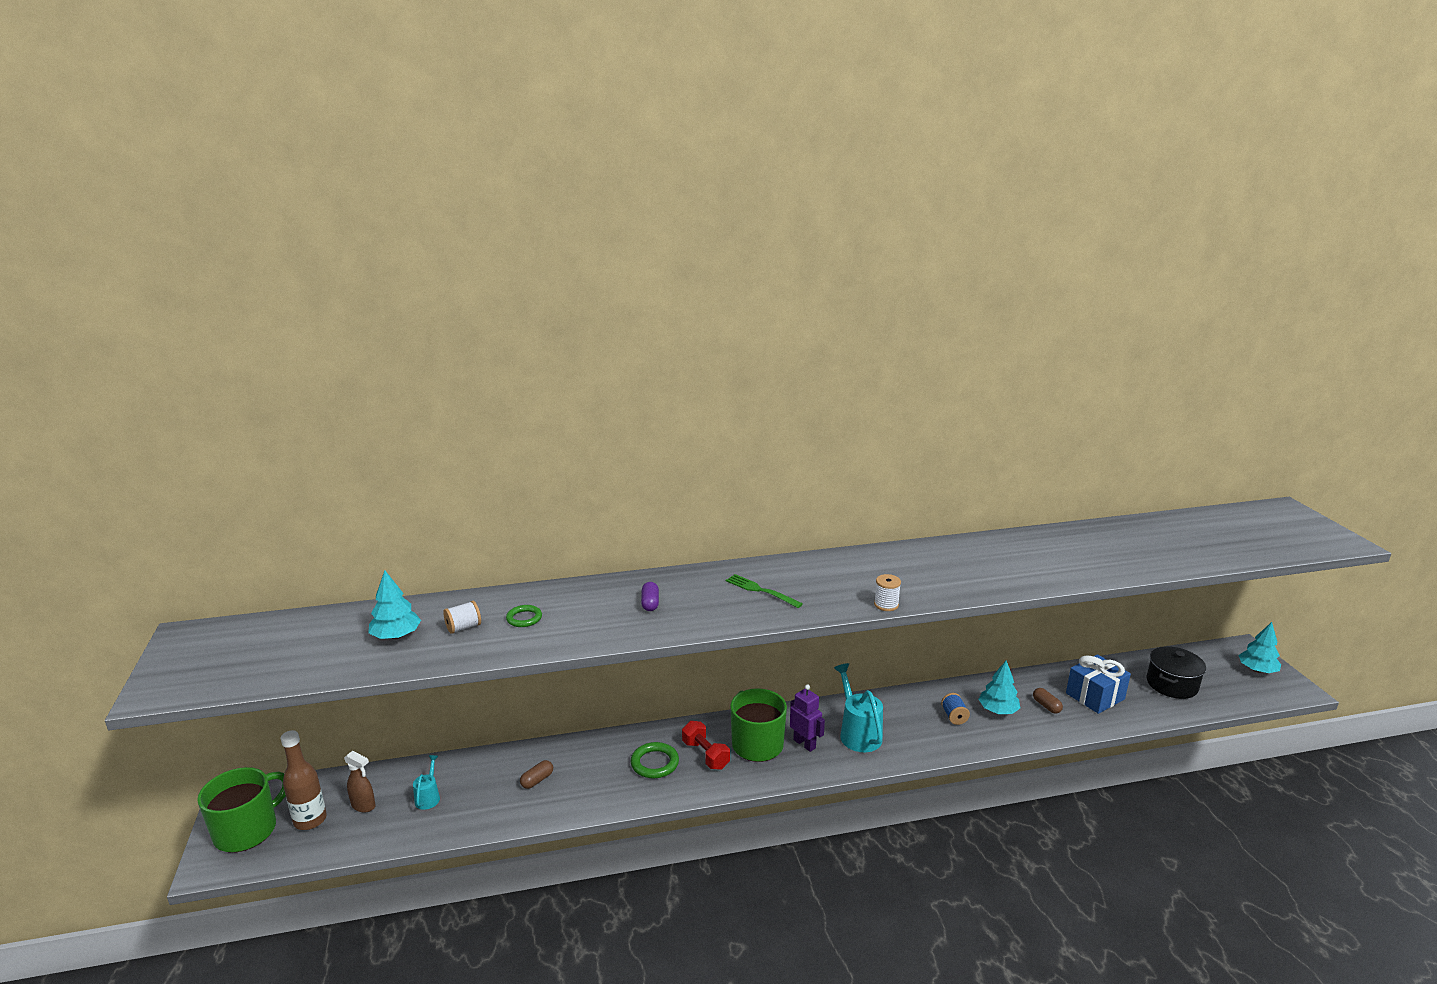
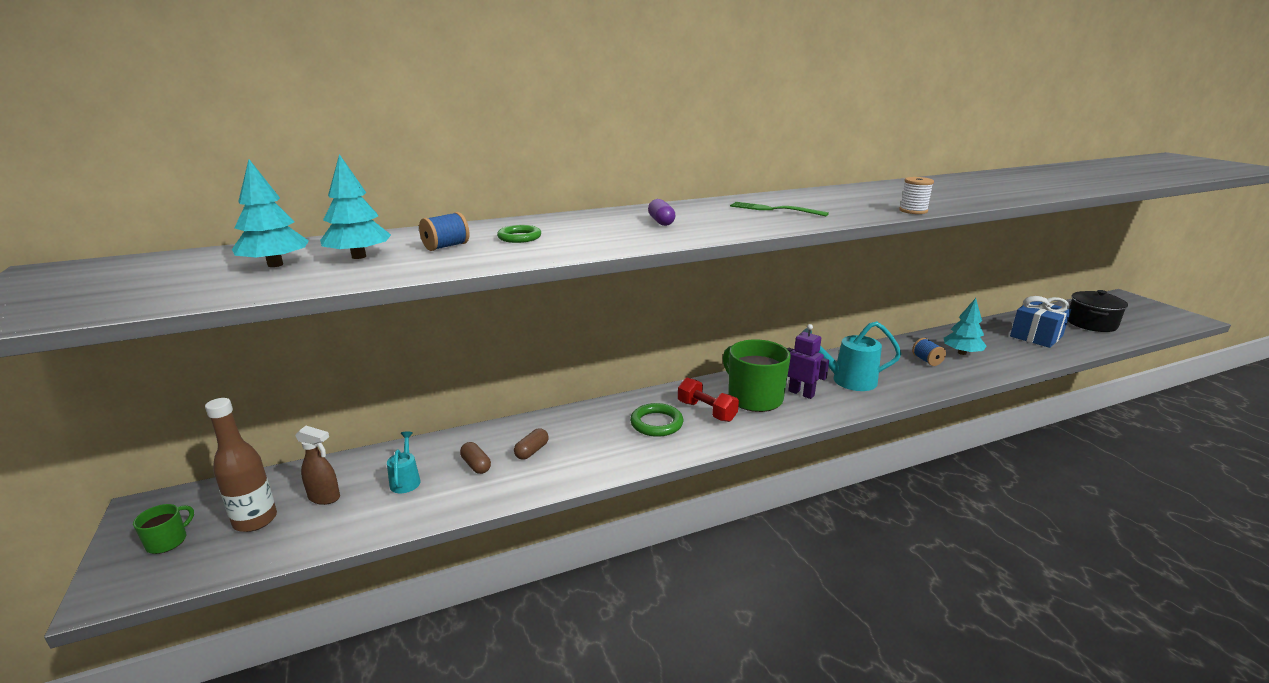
camera: 10 degrees left, 0 degrees up
(247, 830) = (167, 541): green mug -> green mug, size x0.46
(463, 627) = (446, 246): white spool -> blue spool
(858, 733) = (847, 380): turquoise watering can -> turquoise watering can turned 60 degrees counterclockwise
(1046, 706) = (1001, 346): brown capsule -> brown capsule (476, 465)
(1257, 670) = (1148, 309): turquoise tree -> turquoise tree (275, 265)

